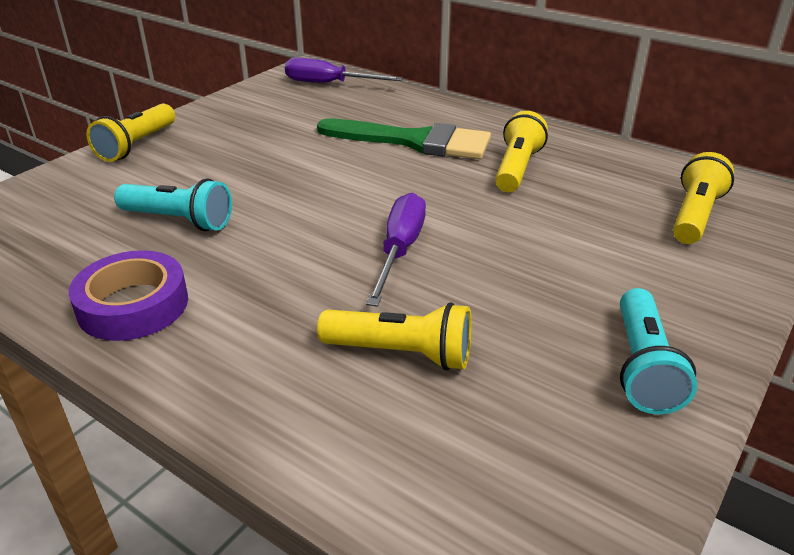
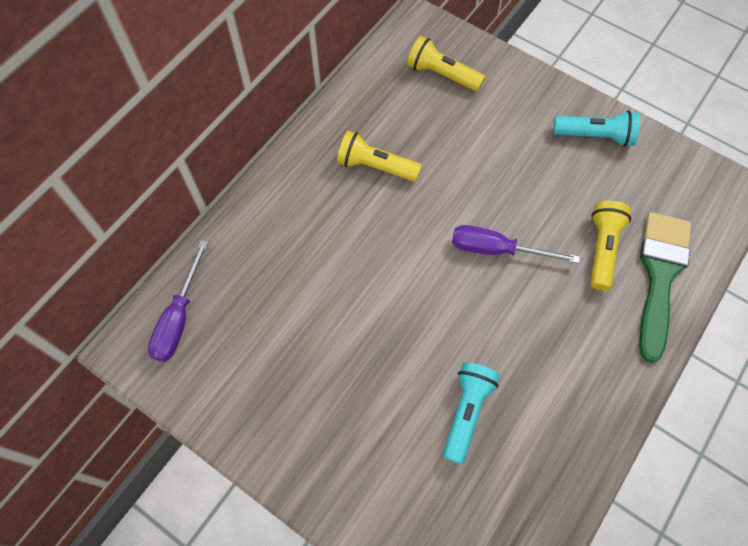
camera: 90 degrees left, 30 degrees up
(133, 305) = (578, 416): purple tape -> none
(137, 145) = (325, 490): yellow flashlight -> none
(414, 141) = (325, 237): green brush -> green brush (660, 275)

